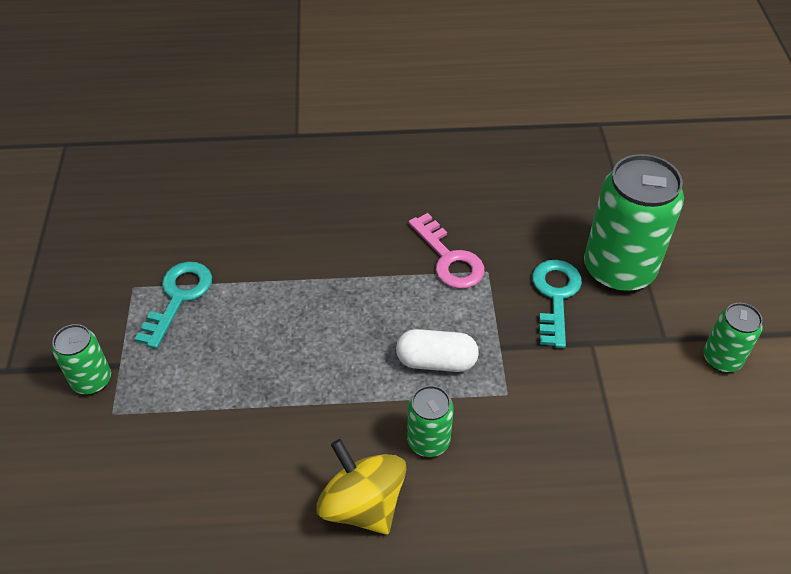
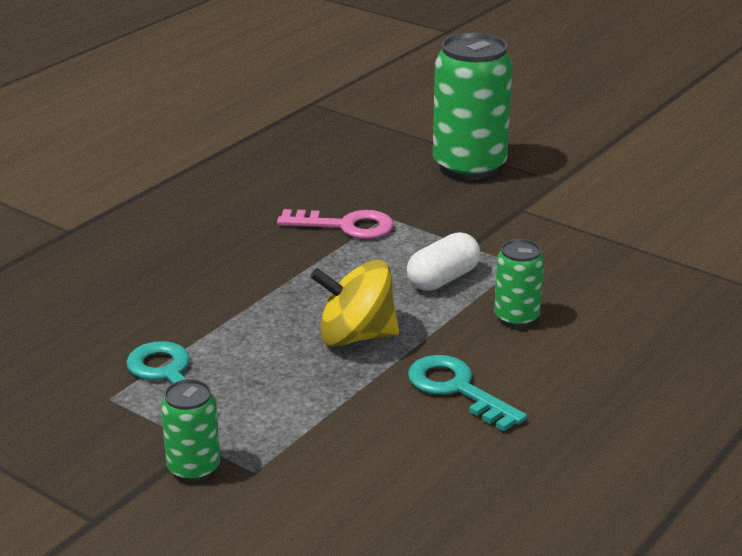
camera: 50 degrees left, 20 degrees down
(362, 504) = (538, 374): yellow spinning top -> yellow spinning top (356, 336)
(555, 296) = (455, 201): turquoise key -> turquoise key (457, 389)
(722, 359) = (605, 170): green can -> none

